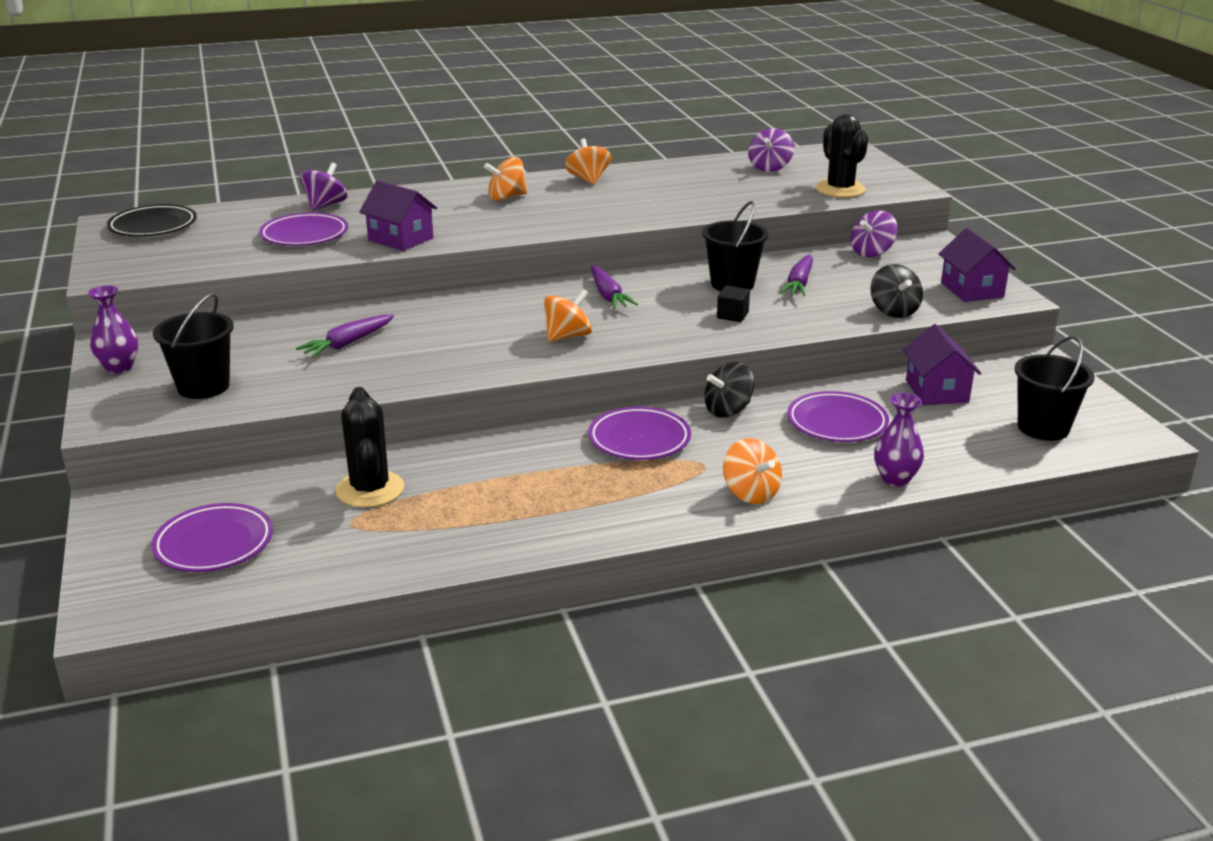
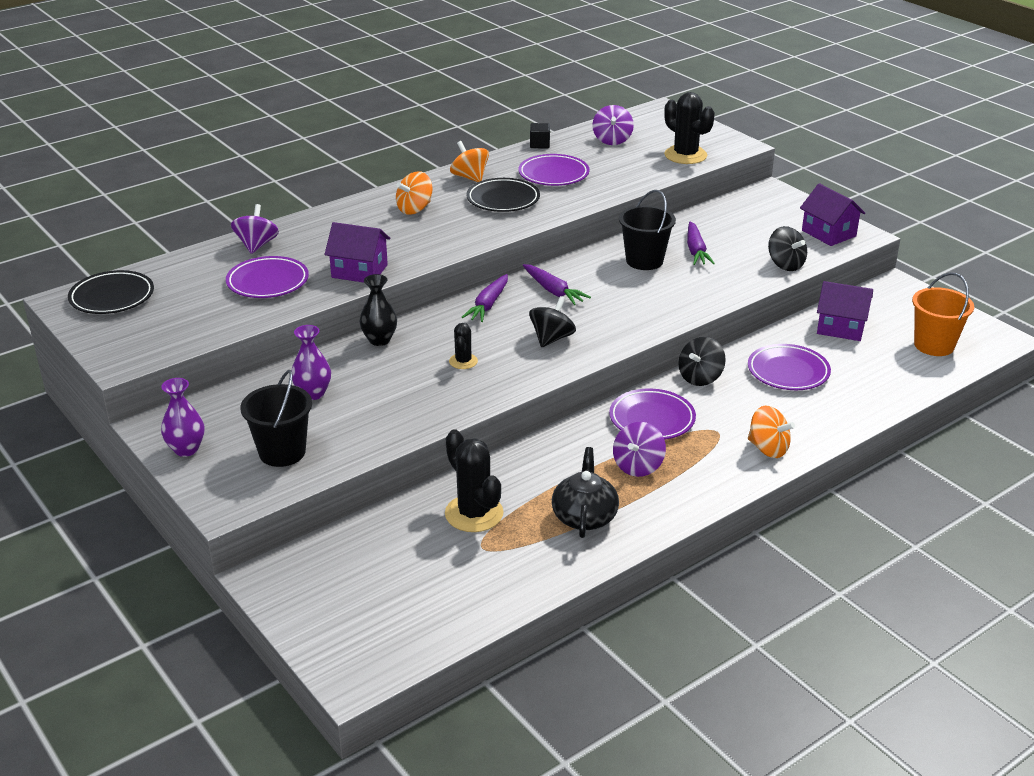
camera: 20 degrees left, 5 degrees up
(214, 544) = (386, 594): purple plate -> purple plate (553, 174)
(347, 344) = (372, 383): purple carrot -> purple carrot (488, 305)
(390, 309) = (379, 340): none -> black vase
(456, 341) = (463, 361): none -> black cactus
(484, 517) = (584, 516): none -> black teapot
(568, 336) = (552, 338): orange spinning top -> black spinning top
(604, 201) = (503, 199): none -> black plate
(732, 315) = (667, 292): black cube -> black cube (539, 144)
(872, 252) = (730, 209): purple spinning top -> purple spinning top (638, 466)
(895, 479) = (861, 413): purple vase -> purple vase (313, 393)
(937, 391) = (841, 328): purple house -> purple house turned 45 degrees counterclockwise
(1043, 428) = (934, 345): black bucket -> orange bucket

